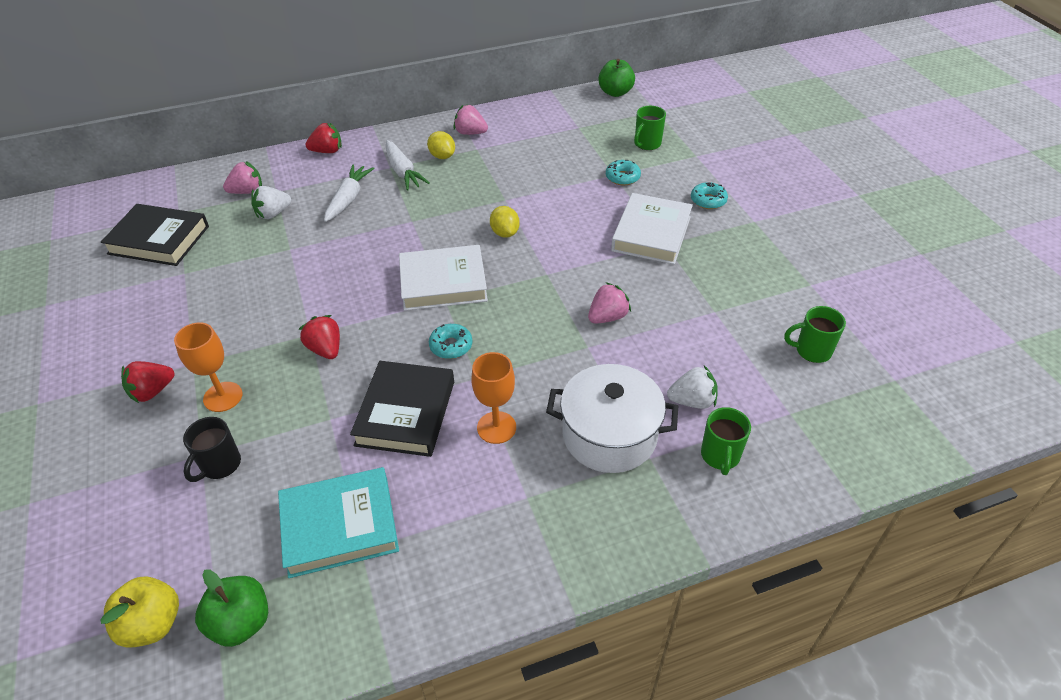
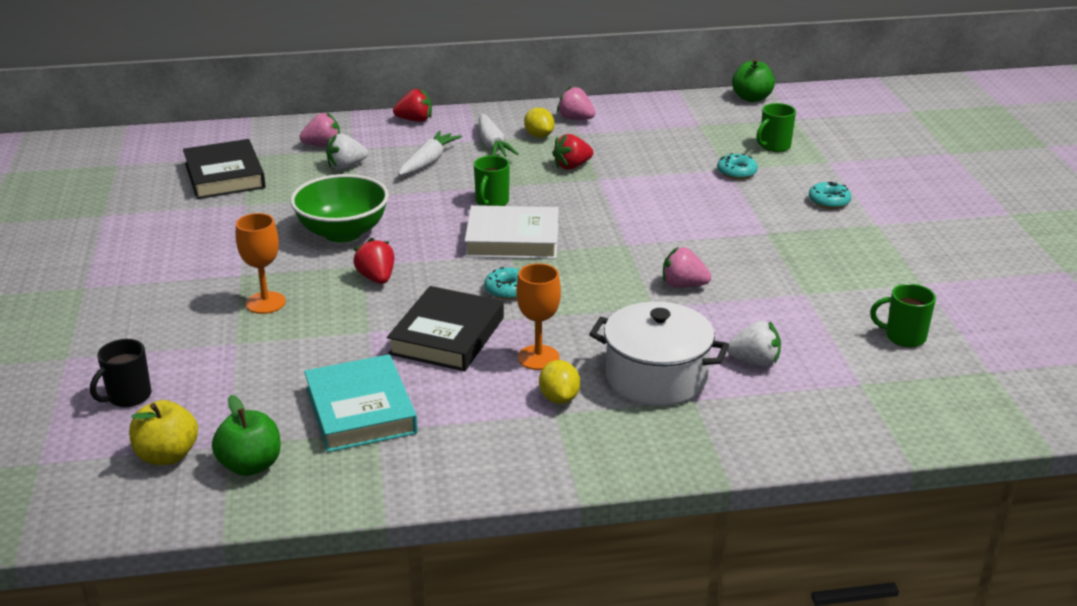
camera: 10 degrees right, 15 degrees down
(152, 391) = (197, 291): red strawberry -> red strawberry (572, 166)
(159, 240) = (225, 176): black book -> black book turned 45 degrees clockwise
(220, 465) = (252, 352): black mug -> black mug (128, 397)
(283, 296) = (343, 233): none -> green bowl
(340, 526) = (360, 410): turquoise book -> turquoise book turned 75 degrees clockwise
(505, 233) = (590, 206): yellow lemon -> yellow lemon (559, 398)
(607, 317) = (683, 285): pink strawberry -> pink strawberry turned 135 degrees counterclockwise
(651, 234) = (754, 223): white book -> none
(720, 456) = (771, 407): green mug -> green mug (491, 202)

